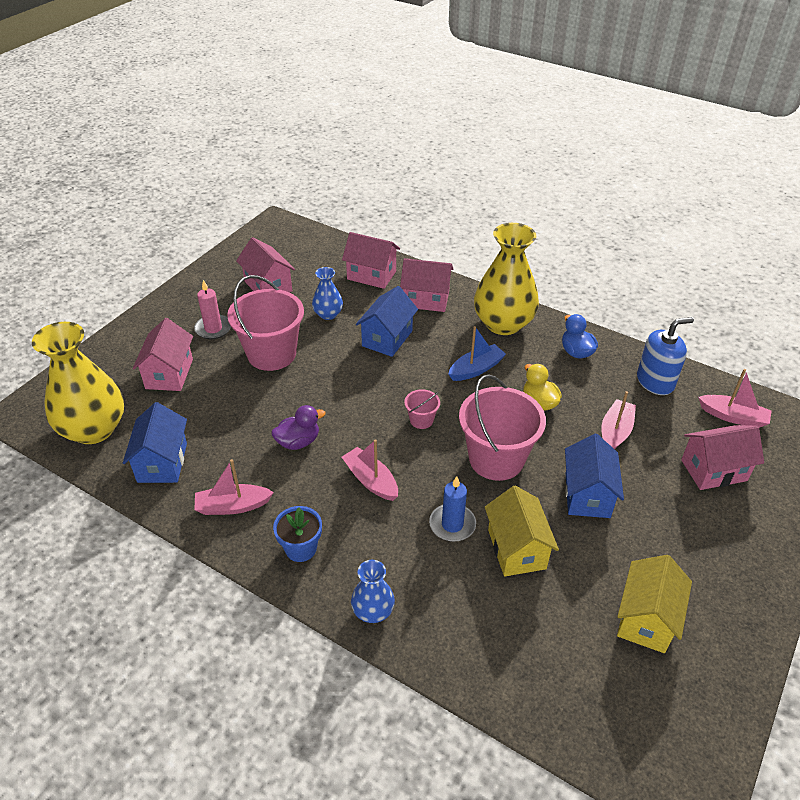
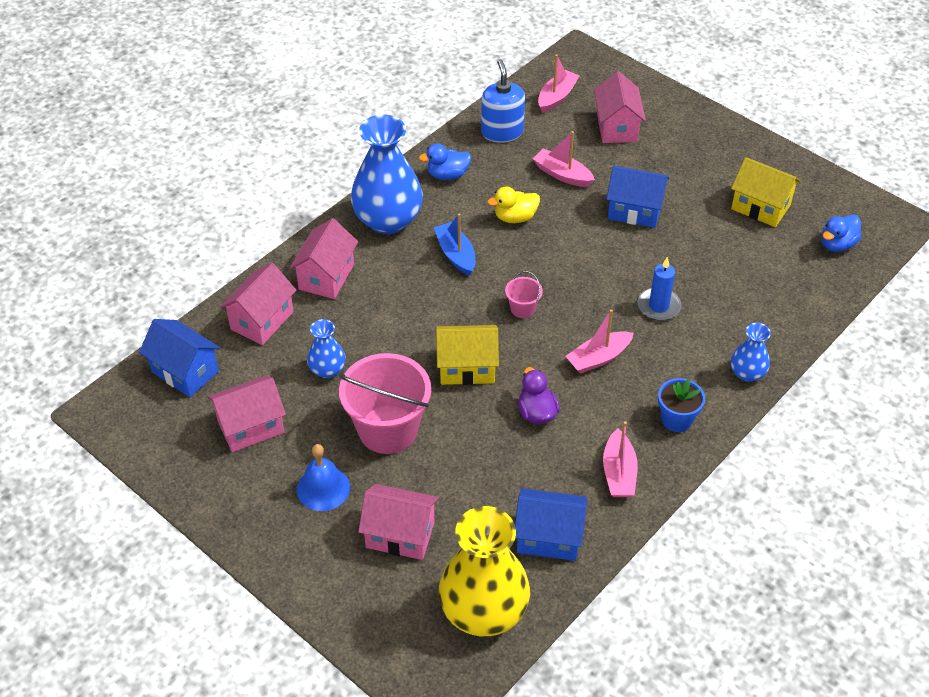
camera: 80 degrees left, 5 degrees up
(213, 329) = (323, 488): pink candle -> blue bell
(387, 338) = (387, 320): blue house -> blue house (185, 371)
(496, 459) = (584, 262): pink bucket -> none
(503, 323) = (388, 220): yellow vase -> blue vase
(516, 549) = (689, 268): yellow house -> yellow house (467, 368)
(613, 712) = (837, 244): none -> blue duck

